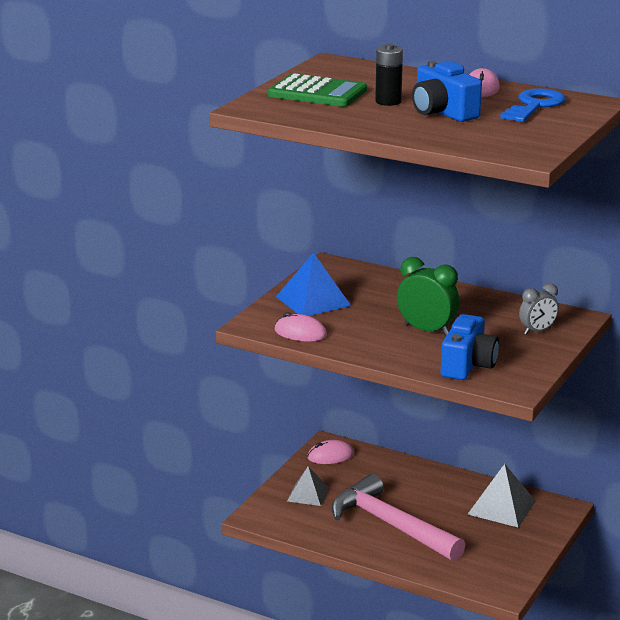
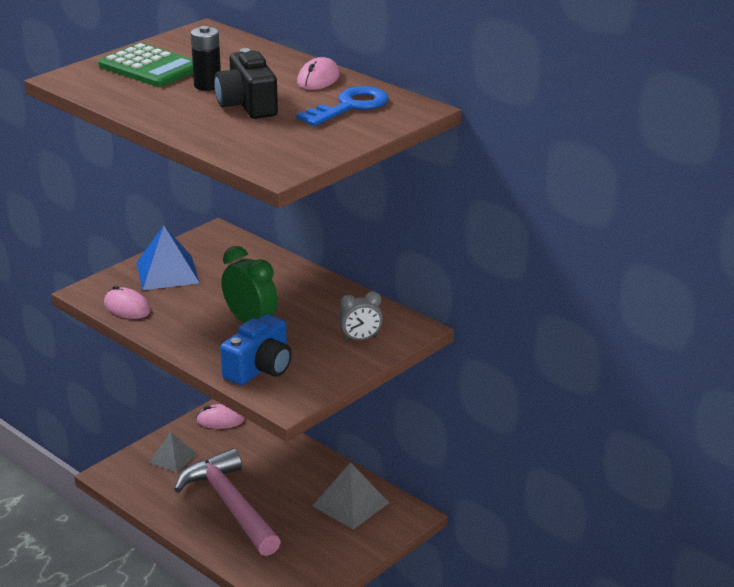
camera: 15 degrees right, 5 degrees up
(442, 112) = (247, 105): blue camera -> black camera

